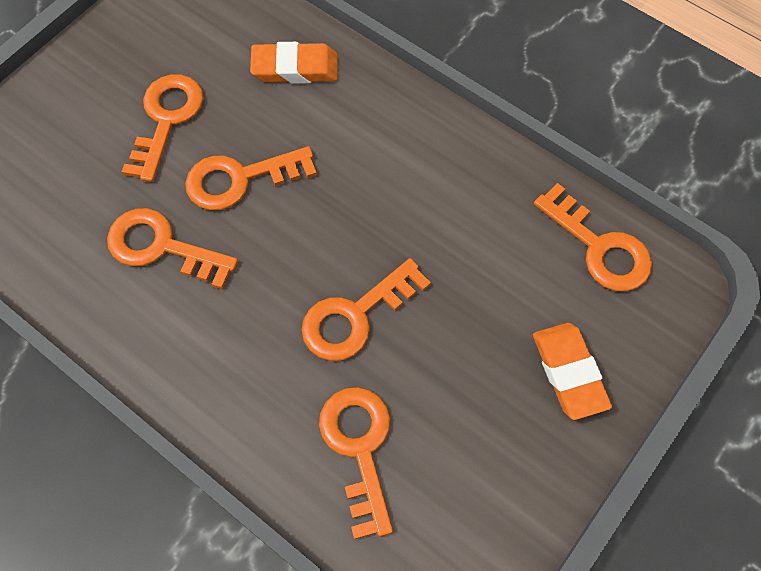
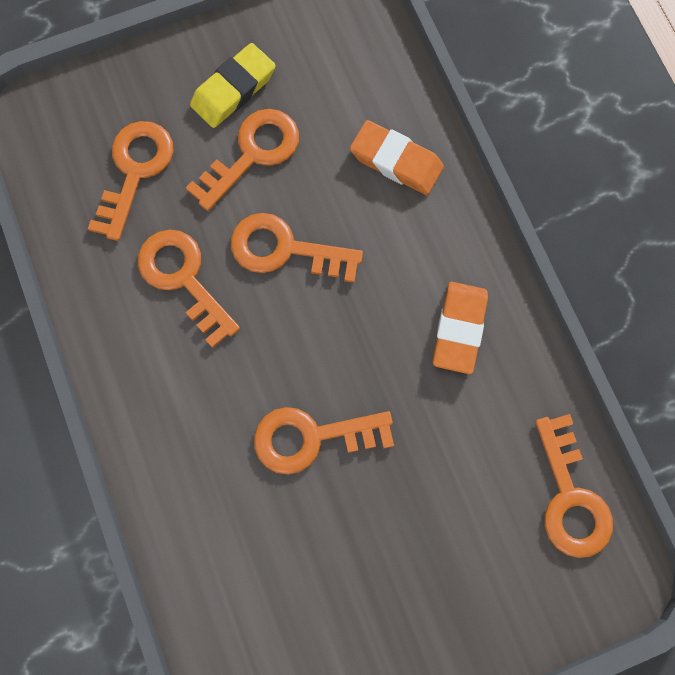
camera: 30 degrees right, 10 degrees up
(120, 79) = (233, 89): none -> yellow eraser
(359, 448) = (247, 558): orange key -> orange key (135, 171)
(569, 372) = (467, 598): orange eraser -> orange eraser (459, 329)

